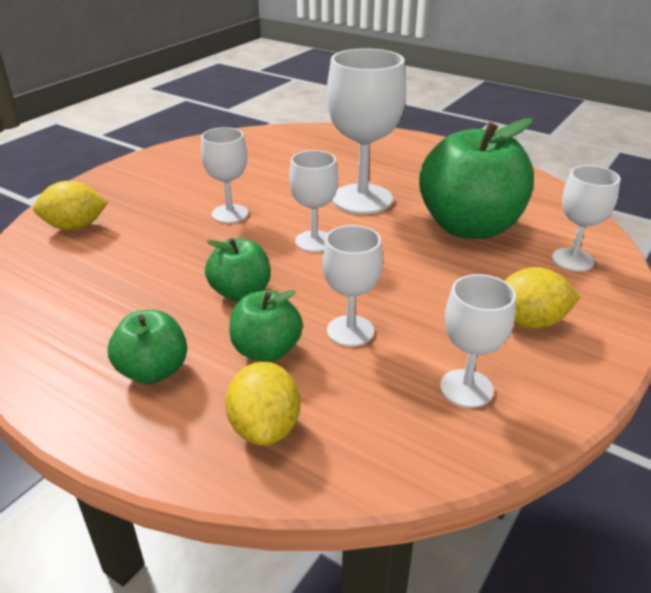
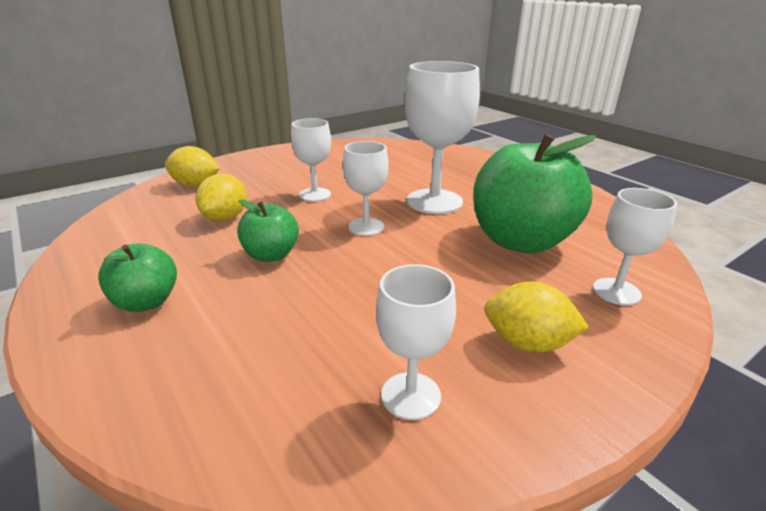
camera: 20 degrees right, 5 degrees down
(265, 428) = (187, 378): yellow lemon -> yellow lemon (225, 218)
(266, 350) = (250, 308): green apple -> none
(350, 331) = (337, 308): white goblet -> none

